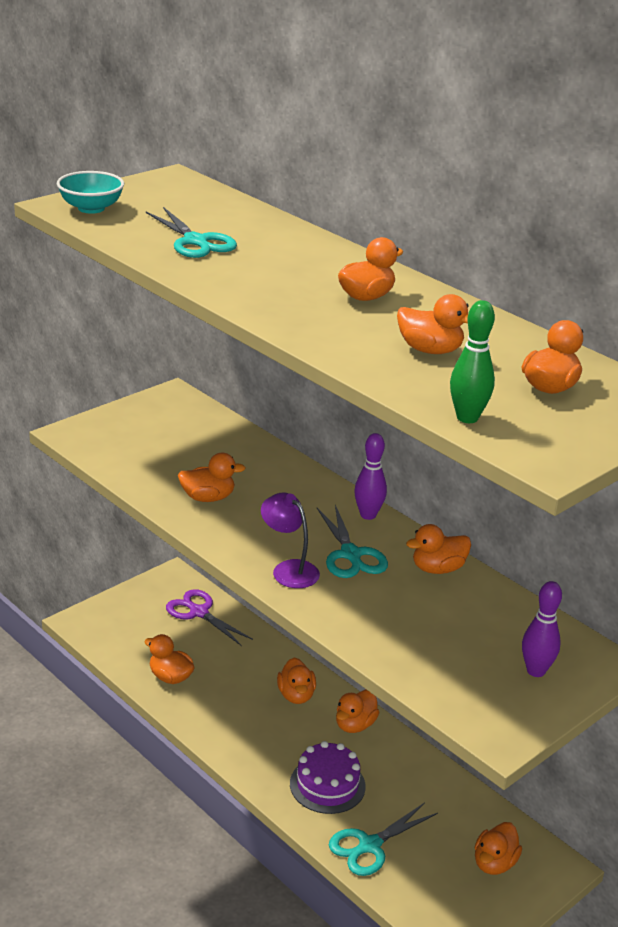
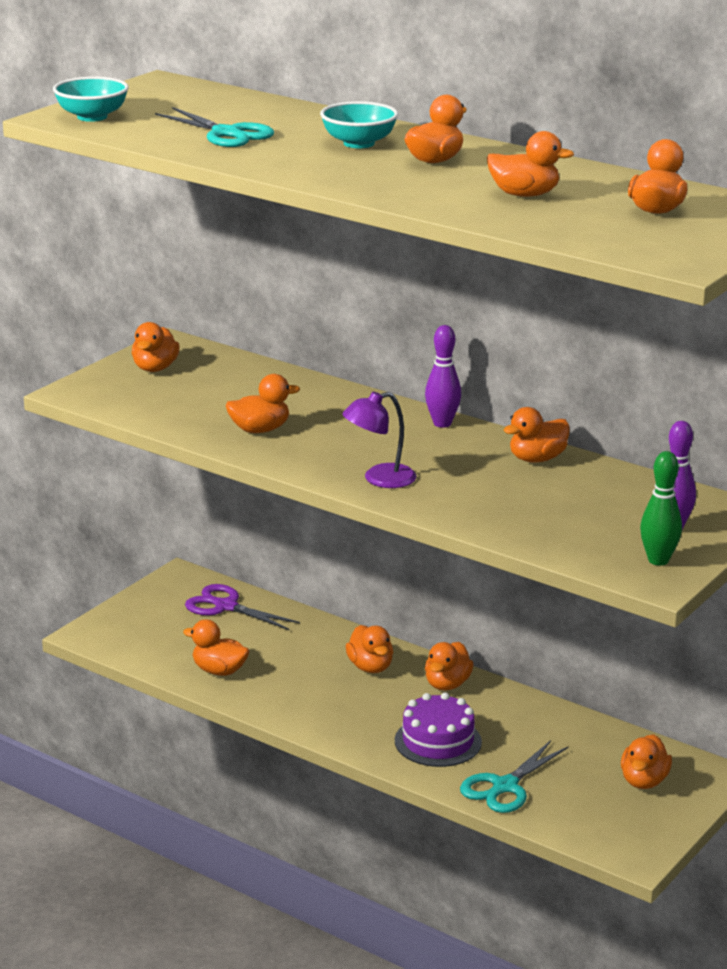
camera: 10 degrees left, 5 degrees down
(149, 418) = (155, 368): none -> orange duck
(289, 569) = (379, 479): purple lamp -> purple lamp turned 60 degrees counterclockwise
(307, 268) = (359, 143): none -> turquoise bowl
(351, 555) = (440, 459): turquoise scissors -> none
(467, 418) = (590, 240): green bowling pin -> green bowling pin (658, 560)

